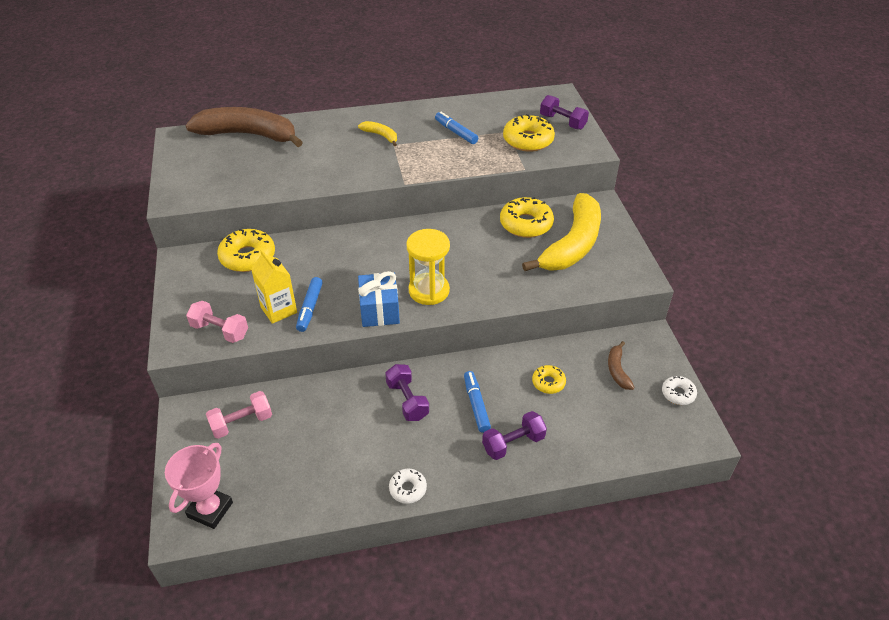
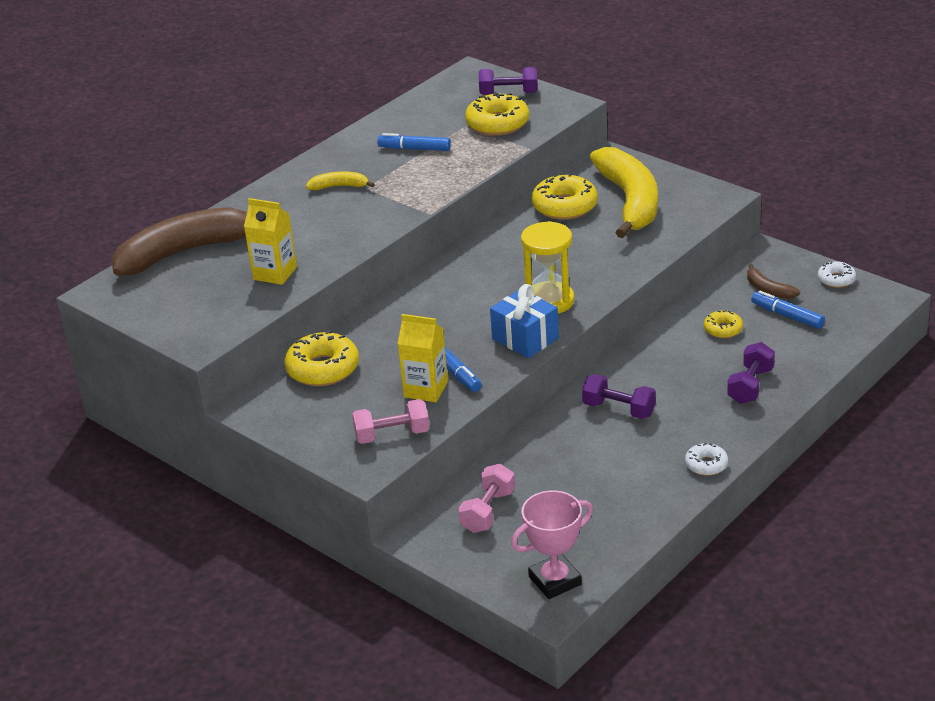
camera: 35 degrees left, 10 degrees down
(210, 509) = (555, 581): pink trophy -> pink trophy turned 75 degrees clockwise
(270, 176) = (275, 273): none -> yellow carton
(476, 405) = (683, 378): blue marker -> blue marker (787, 316)

